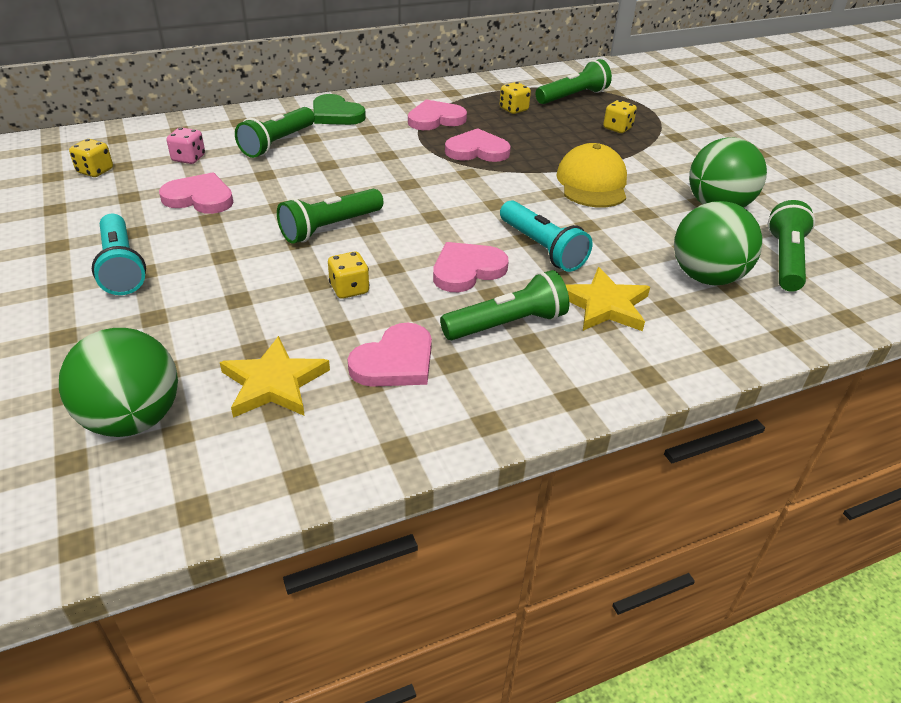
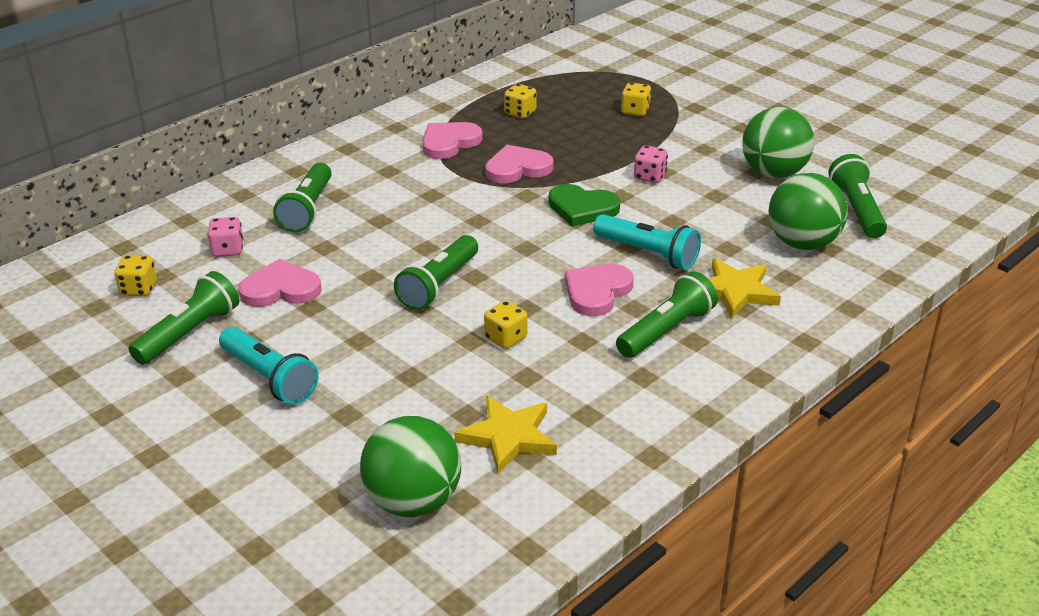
camera: 20 degrees left, 5 degrees down
(336, 114) = (341, 161): green heart -> green heart (582, 208)
(395, 361) = (596, 389): pink heart -> none
(573, 96) = (568, 84): green flashlight -> green flashlight (189, 333)
(592, 183) = (649, 177): yellow cap -> pink dice

